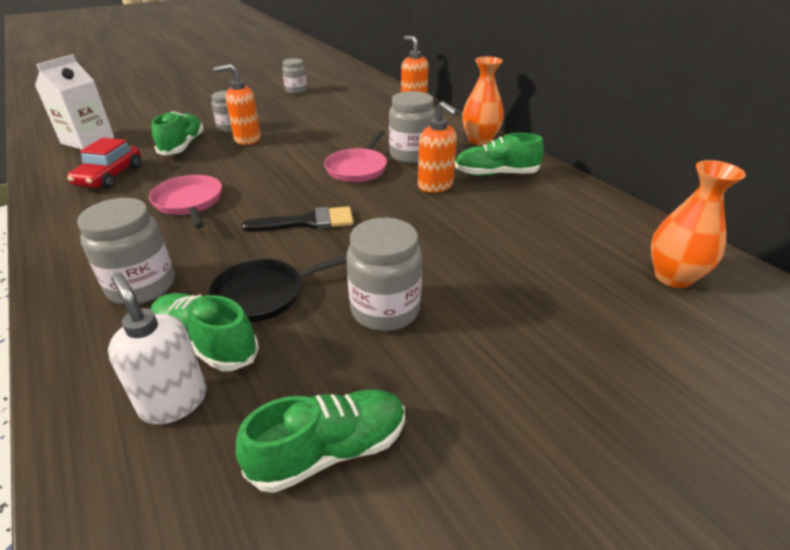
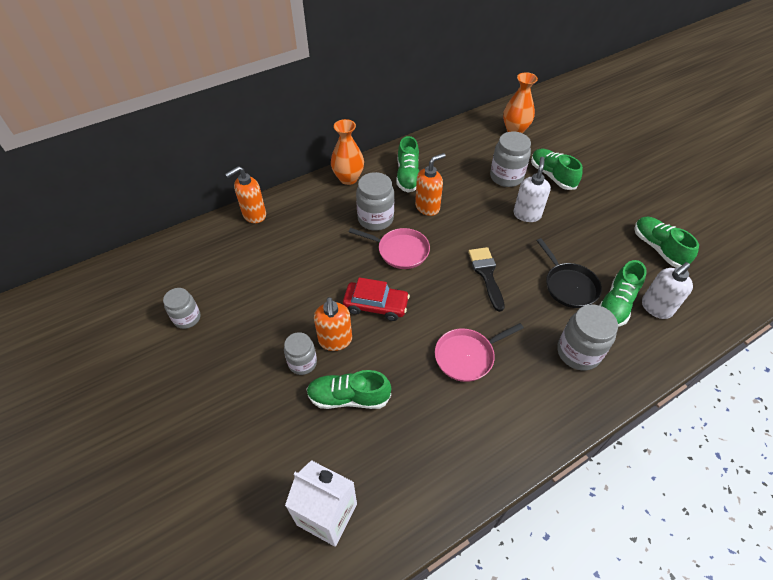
camera: 90 degrees left, 15 degrees up
(110, 176) = (422, 443): red car -> red car (376, 305)
(385, 310) = (568, 232): grey jar -> grey jar (506, 177)
(429, 268) = (527, 214): none -> white soap dispenser
(544, 310) = (552, 176): none -> green shoe

